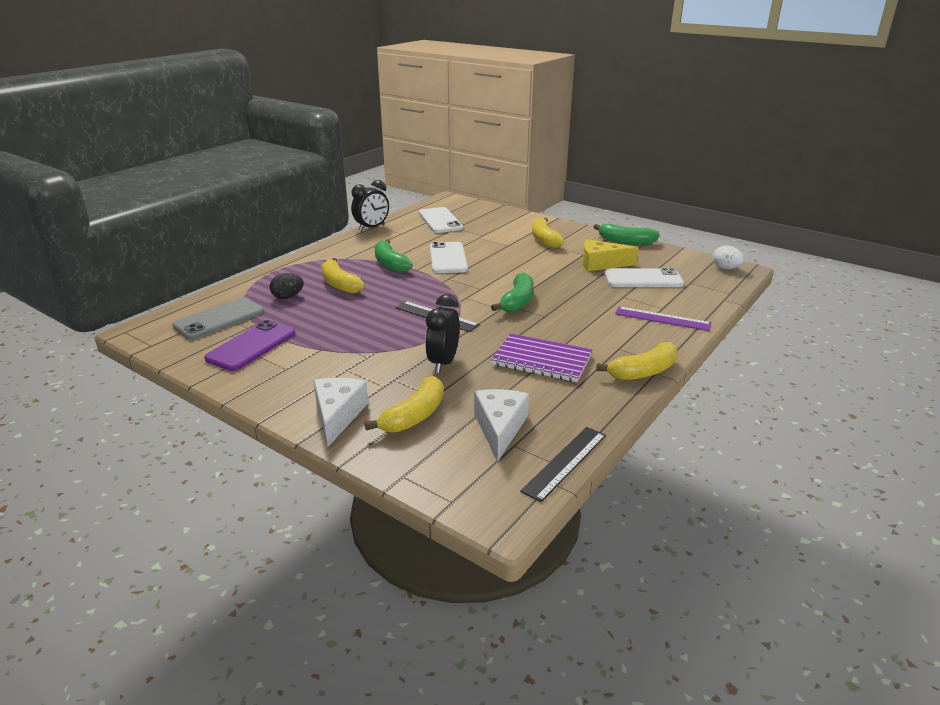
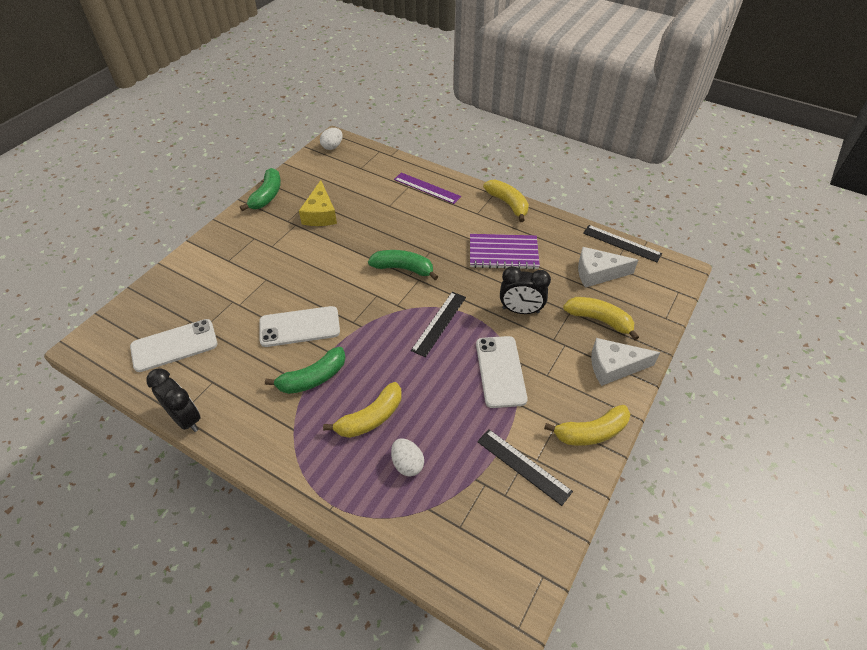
camera: 95 degrees left, 20 degrees up
(219, 319) = (470, 522): grey phone -> none
(251, 346) = (523, 466): purple phone -> black ruler
(288, 297) = (407, 464): black egg -> white egg
(542, 360) = (503, 253): purple notebook -> purple notebook turned 75 degrees clockwise
(544, 239) = (254, 251): yellow banana -> yellow banana (591, 432)
(643, 279) = (354, 192): white phone -> white phone (500, 371)
(662, 318) = (427, 188): purple ruler -> purple ruler turned 75 degrees counterclockwise

